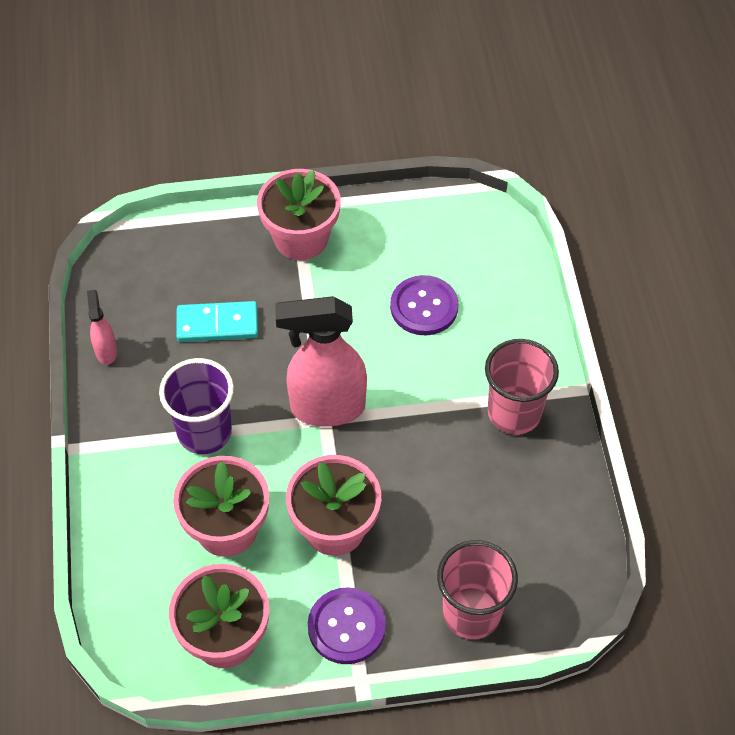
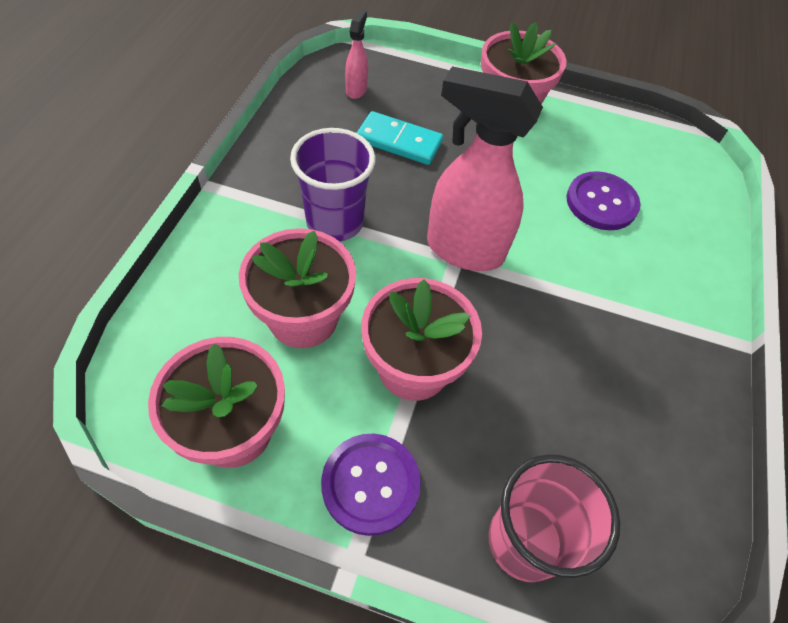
camera: 20 degrees right, 0 degrees up
(106, 351) = (290, 123): pink spray bottle -> pink spray bottle (356, 90)
(514, 413) = (660, 337): pink cup -> none

